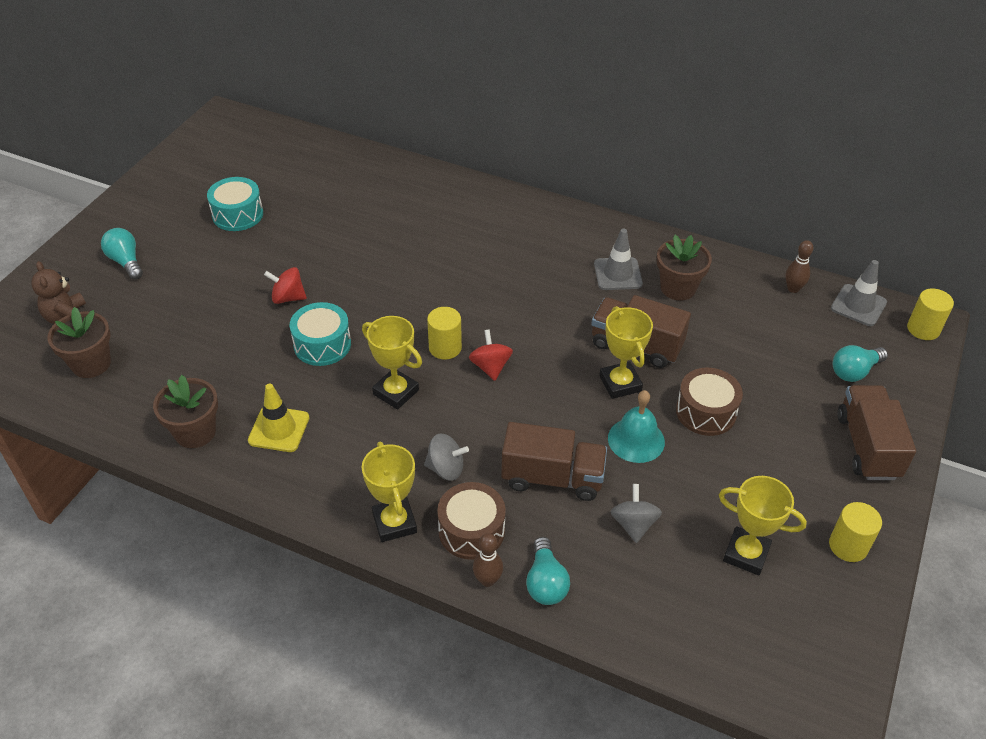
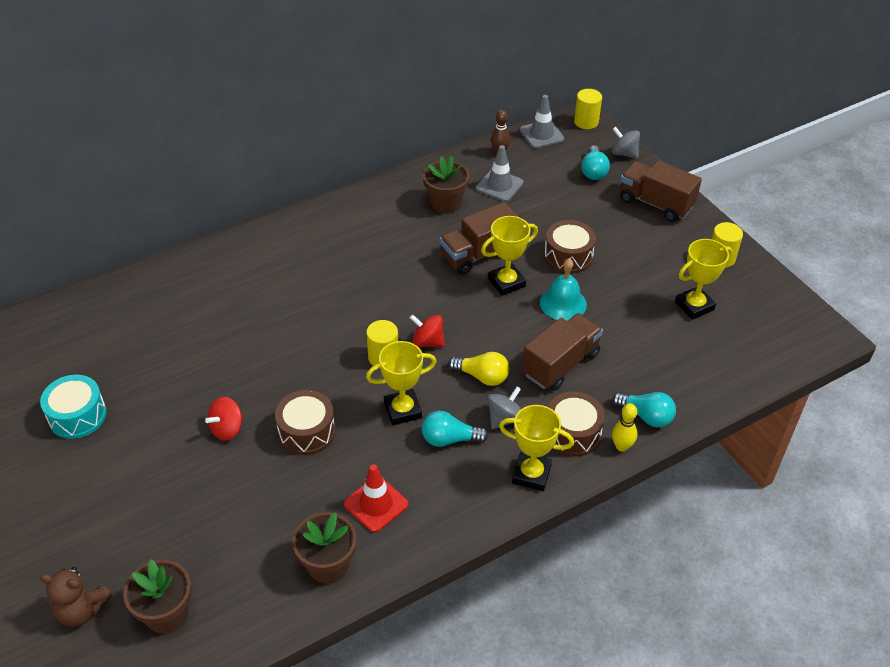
camera: 55 degrees left, 0 degrees up
(126, 262) = (49, 530): turquoise light bulb -> turquoise light bulb (449, 439)
(279, 429) = (376, 504): yellow traffic cone -> red traffic cone
(322, 344) = (307, 431): turquoise drum -> brown drum
(483, 426) = (482, 376): none -> yellow light bulb
(487, 580) = (621, 446): brown bowling pin -> yellow bowling pin
(617, 274) = (401, 224): grey traffic cone -> grey traffic cone (499, 186)
(620, 383) = (506, 282): yellow trophy -> yellow trophy turned 45 degrees counterclockwise
(633, 524) = (632, 345): grey spinning top -> grey spinning top (624, 153)

